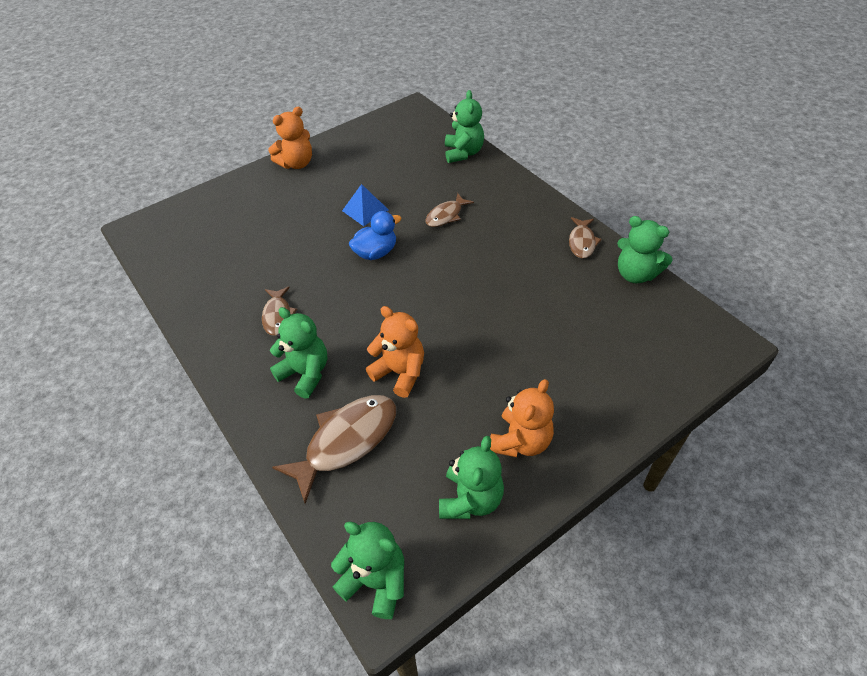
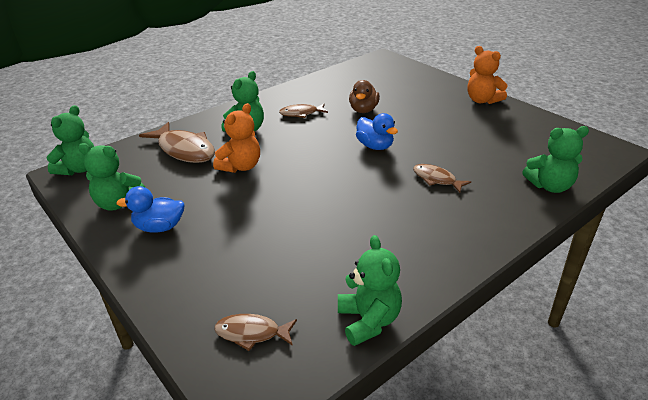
camera: 85 degrees right, 15 degrees down
(288, 256) = (363, 110): none -> brown duck
(365, 210) = (430, 136): blue pyramid -> none
(520, 441) = (159, 227): orange teddy bear -> blue duck
(582, 242) = (418, 275): brown fish -> brown fish (252, 333)
(635, 274) = (368, 321): green teddy bear -> green teddy bear turned 135 degrees clockwise

